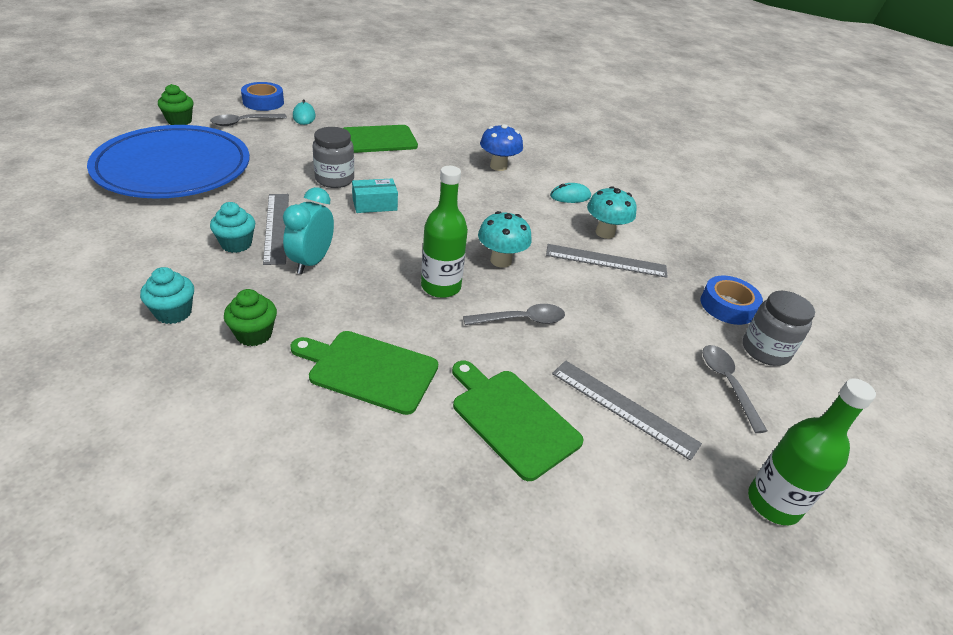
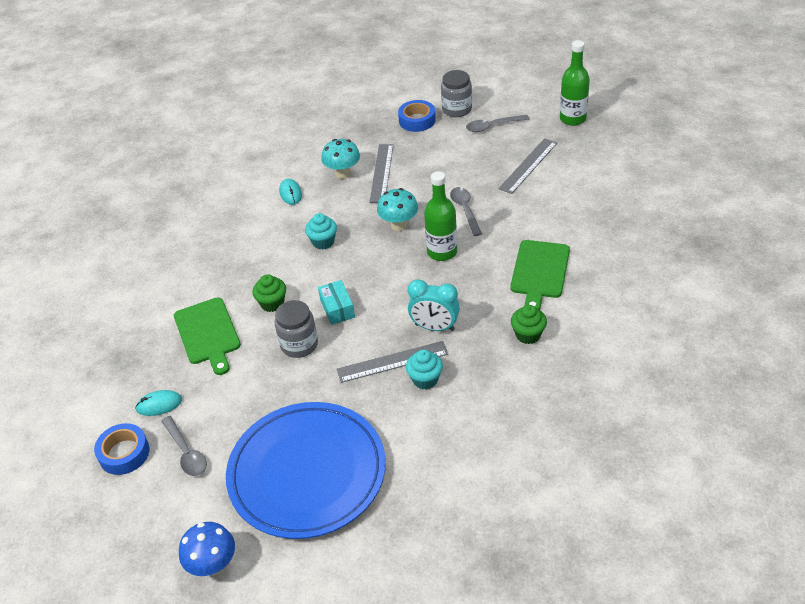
camera: 85 degrees left, 5 degrees up
(173, 313) = (522, 385): turquoise cupcake -> turquoise cupcake (323, 242)
(179, 121) = (193, 513): green cupcake -> green cupcake (272, 303)
(498, 166) = (246, 240): blue mushroom -> blue mushroom (213, 565)
(512, 419) = (554, 207): green cutting board -> none

